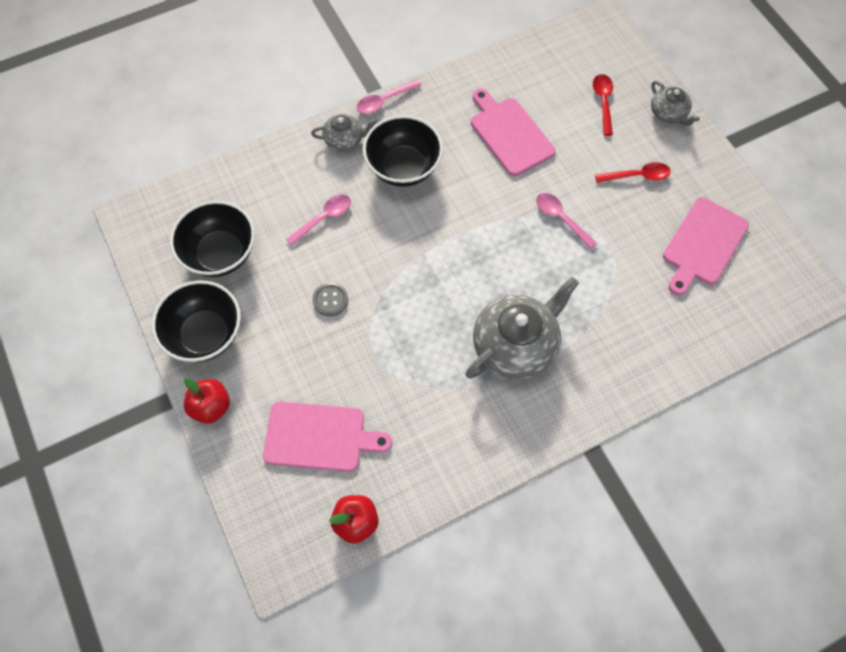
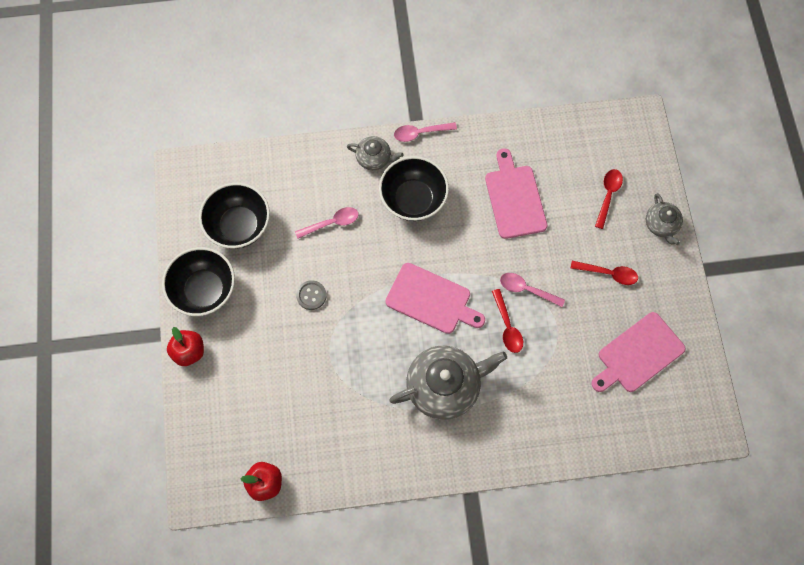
camera: 20 degrees right, 5 degrees up
(320, 437) = (262, 406): pink cutting board -> pink cutting board (431, 300)
(557, 261) = (507, 326): none -> red spoon
(560, 218) = (526, 289): pink spoon -> pink spoon turned 45 degrees counterclockwise

